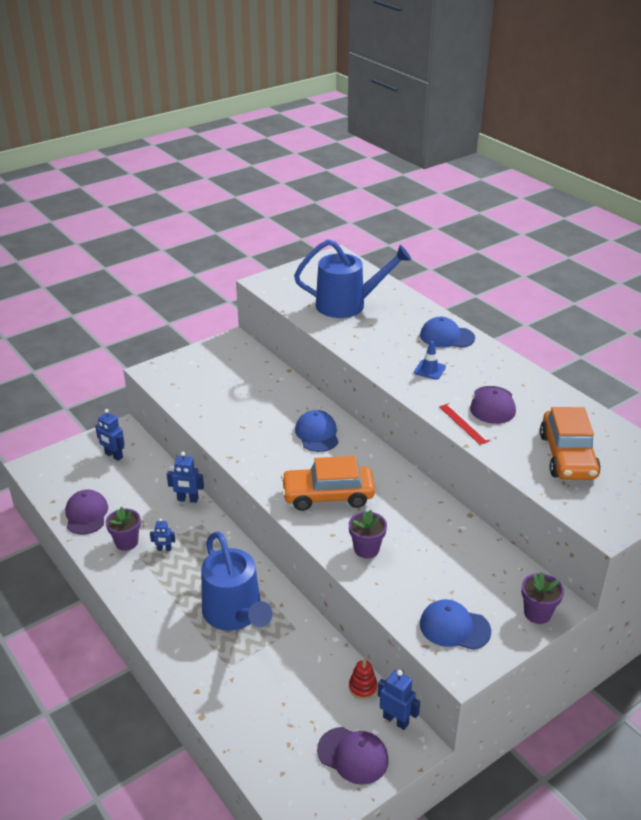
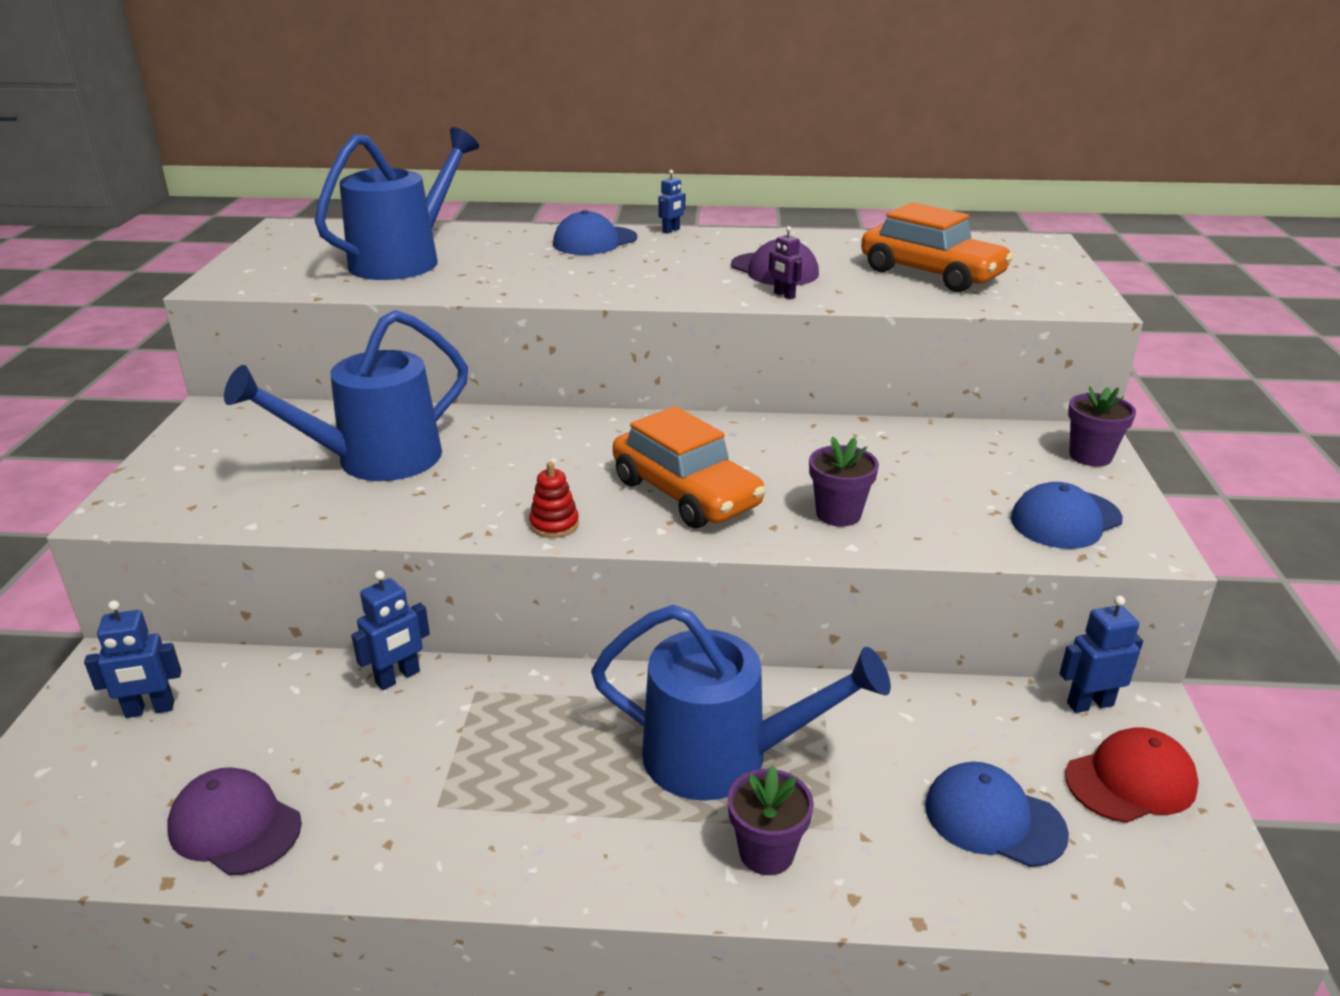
camera: 50 degrees left, 5 degrees down
(126, 542) = (388, 806): purple flower pot -> purple flower pot (766, 852)
(164, 549) = (471, 765): blue robot -> blue robot (671, 230)
(250, 401) = (374, 460): none -> blue watering can
(317, 434) = (543, 444): blue cap -> blue cap (994, 819)
(328, 495) = (686, 493): orange car -> orange car turned 75 degrees counterclockwise
(353, 755) = (1130, 781): purple cap -> red cap
(363, 687) = (1002, 702): red stacking toy -> red stacking toy (554, 524)
(429, 370) = (642, 272): blue traffic cone -> none
(464, 423) = (784, 295): red ruler -> purple robot

